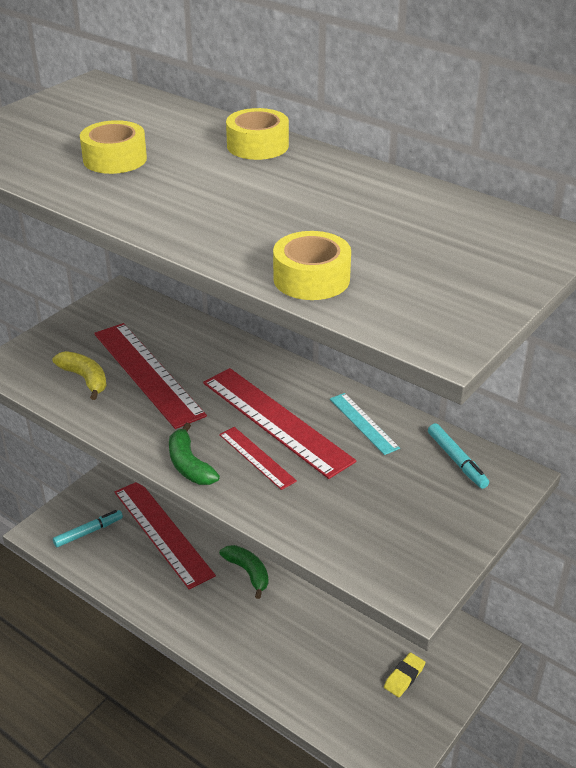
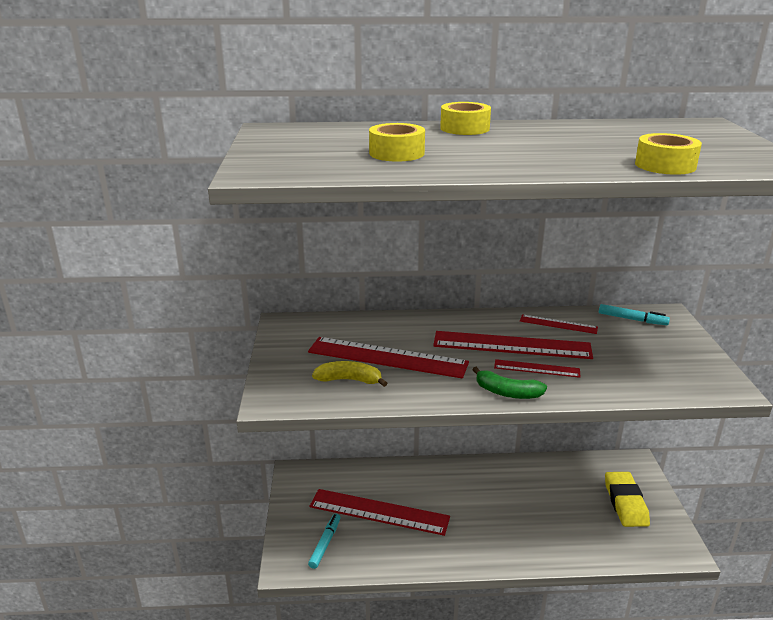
camera: 40 degrees left, 10 degrees down
(248, 572) = (466, 502): green banana -> none
(363, 423) = (558, 324): turquoise ruler -> red ruler
(404, 677) = (625, 502): yellow eraser -> yellow eraser, size x1.83

